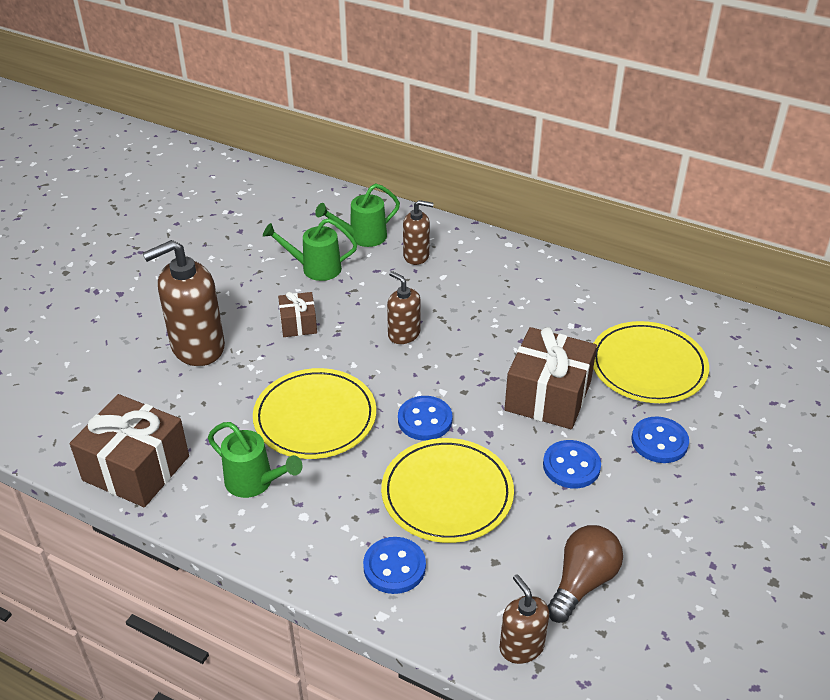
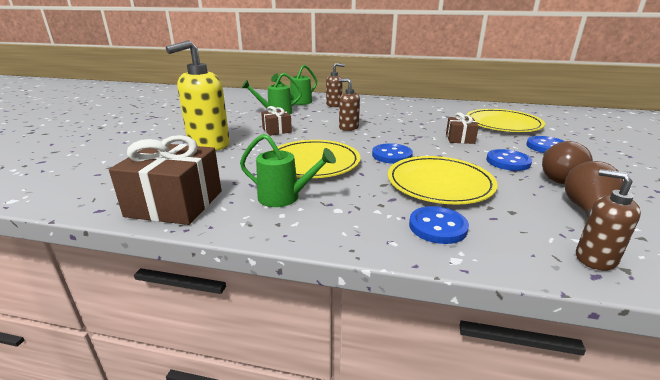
camera: 15 degrees left, 15 degrees down
(197, 347) = (208, 144): brown soap dispenser -> yellow soap dispenser
(548, 396) = (460, 139): brown gift -> brown gift, size x0.52
(609, 511) = (557, 177): none -> brown light bulb

